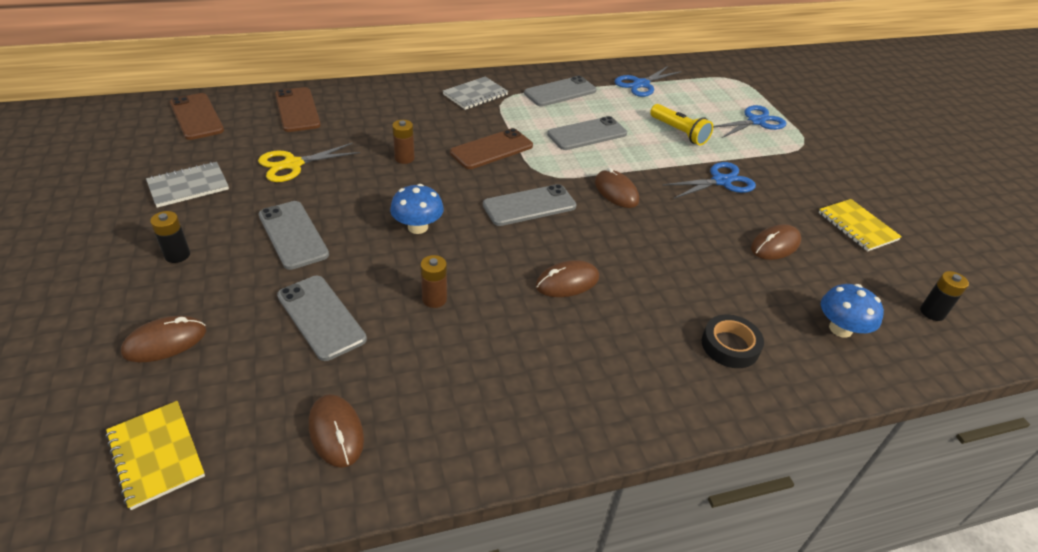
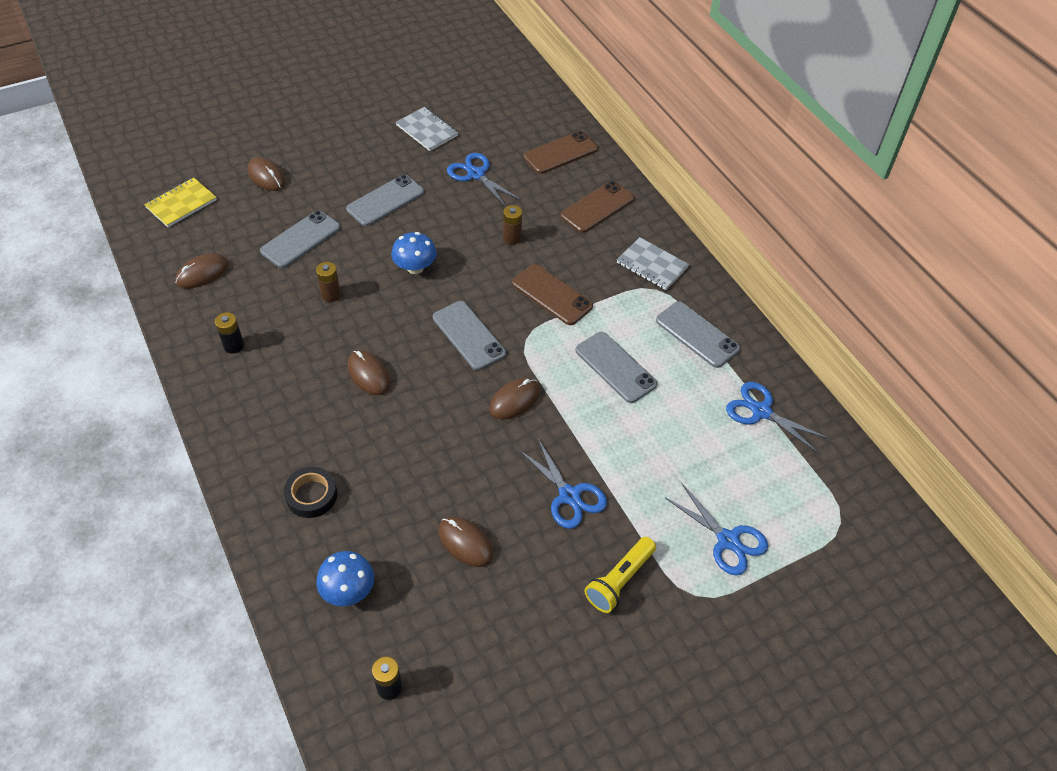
camera: 80 degrees right, 10 degrees up
(177, 255) = (348, 153): black battery -> black battery (234, 346)
(196, 117) = (522, 102): brown phone -> brown phone (597, 207)
(293, 164) = (476, 174): yellow scissors -> blue scissors
(679, 132) = (659, 454): yellow flashlight -> yellow flashlight (619, 580)
(857, 226) = (525, 634): yellow notebook -> none

